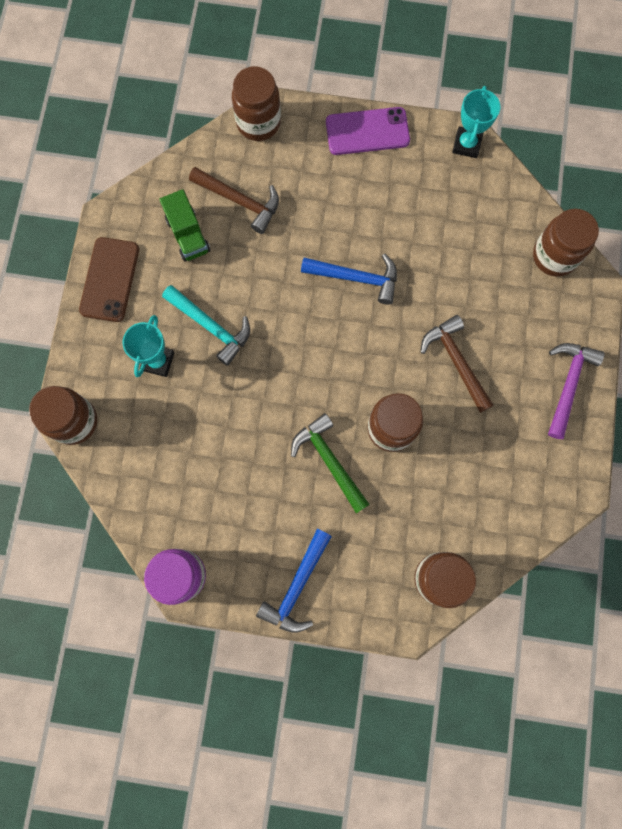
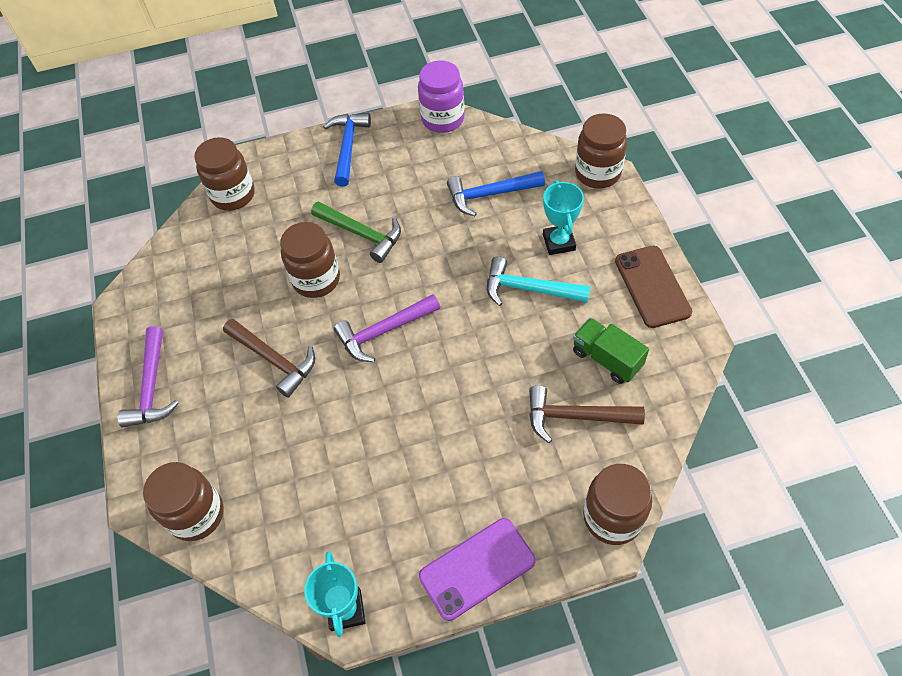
camera: 160 degrees right, 20 degrees down
(353, 344) = (383, 332): none -> purple hammer
(356, 278) = (409, 394): blue hammer -> blue hammer (489, 195)

